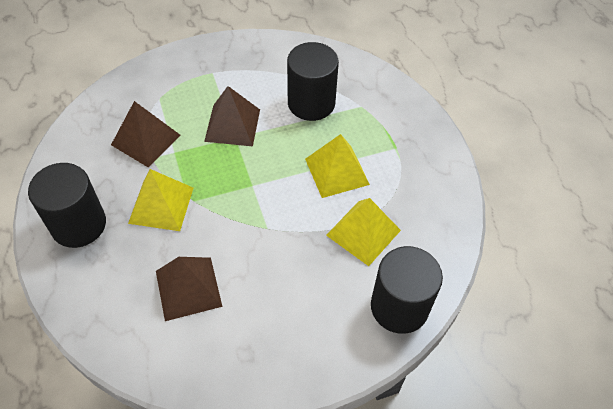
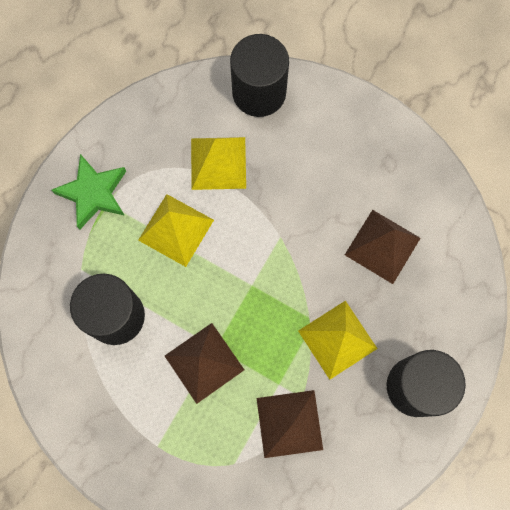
camera: 130 degrees left, 20 degrees up
(410, 145) = (93, 193): none -> green star

